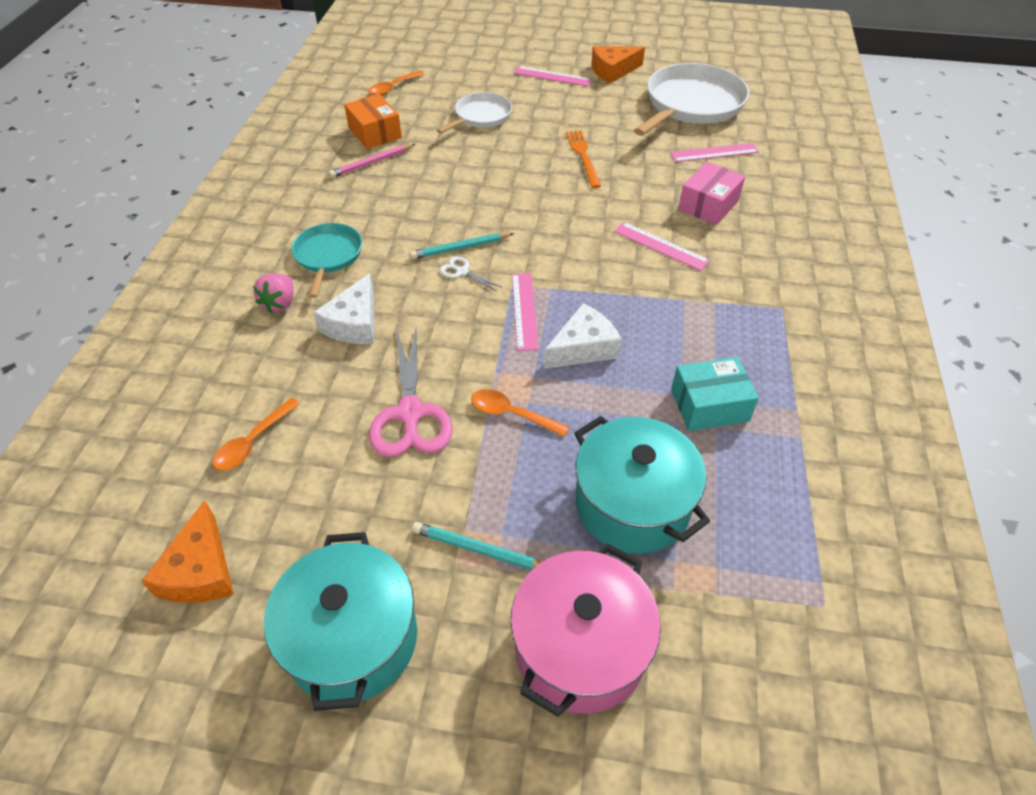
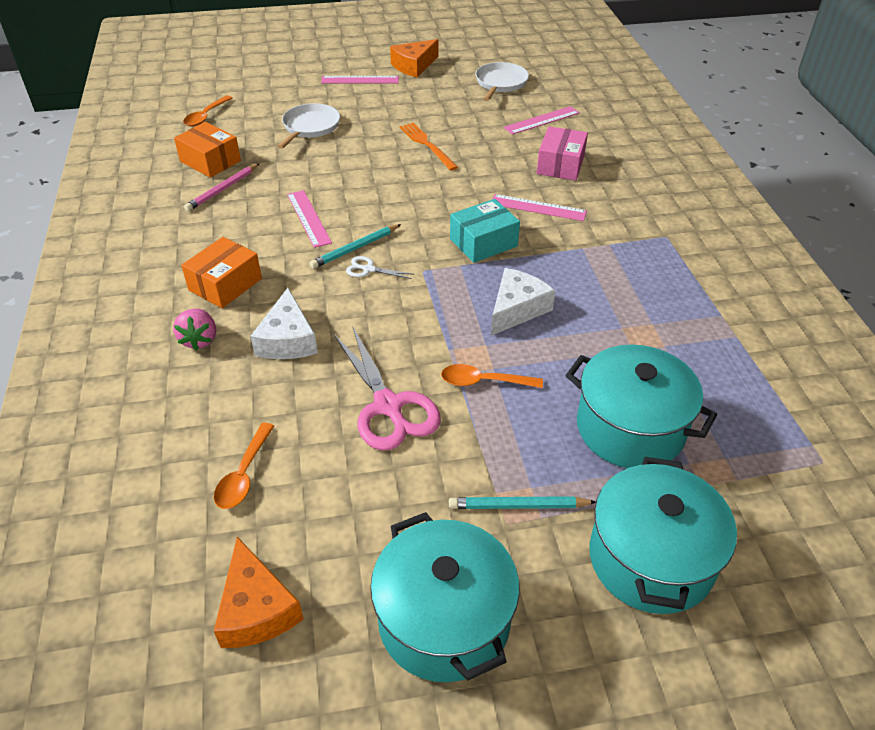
camera: 20 degrees left, 5 degrees down
(328, 256) = (225, 284): turquoise pan -> orange box
(524, 310) = (446, 290): pink ruler -> pink ruler (308, 218)
(580, 647) = (651, 559): pink pot -> turquoise pot
(691, 104) = (500, 83): white pan -> white pan, size x0.56
(709, 405) = (650, 329): turquoise box -> turquoise box (483, 243)

